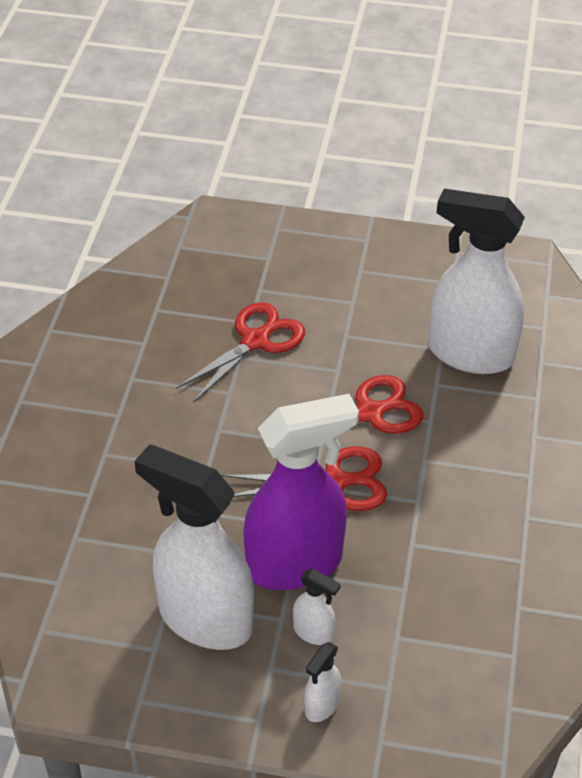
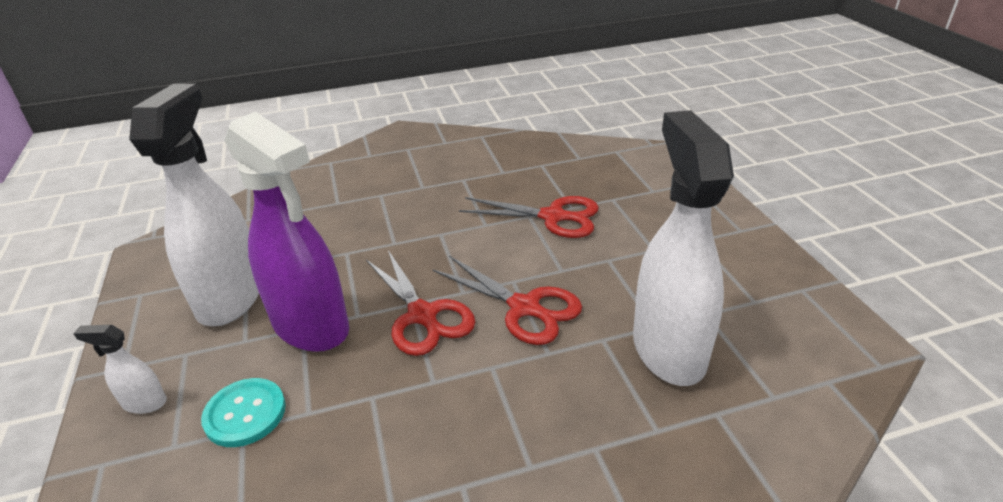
camera: 65 degrees right, 10 degrees down
(314, 632) = (233, 366): white spray bottle -> none
(380, 632) = (245, 414): none -> turquoise button

